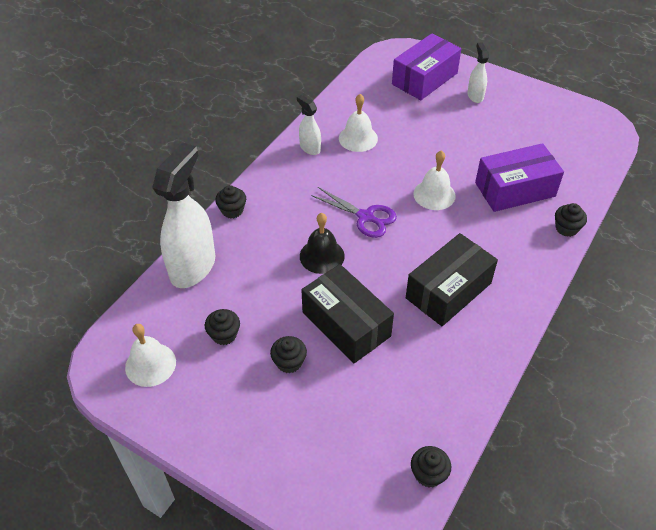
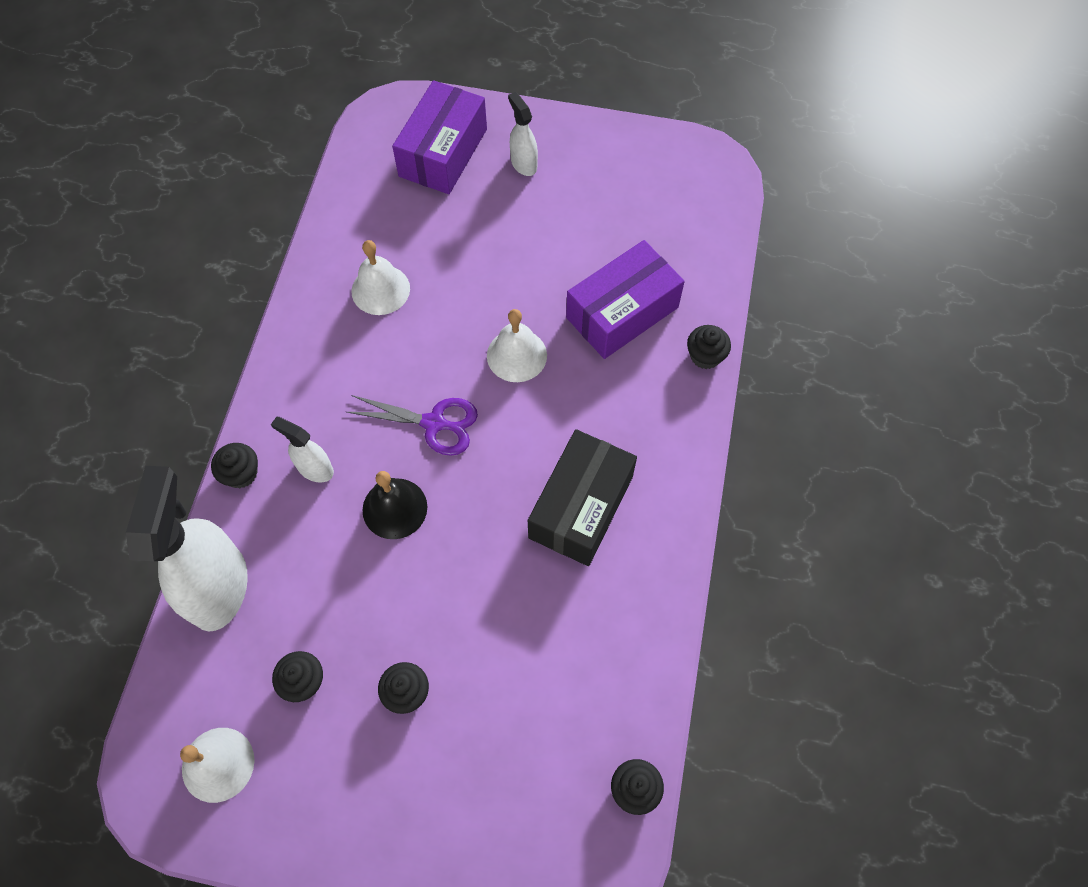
camera: 20 degrees left, 15 degrees up
(310, 148) = (316, 328): white spray bottle -> white spray bottle (315, 468)
(346, 324) = (463, 606): black box -> none

